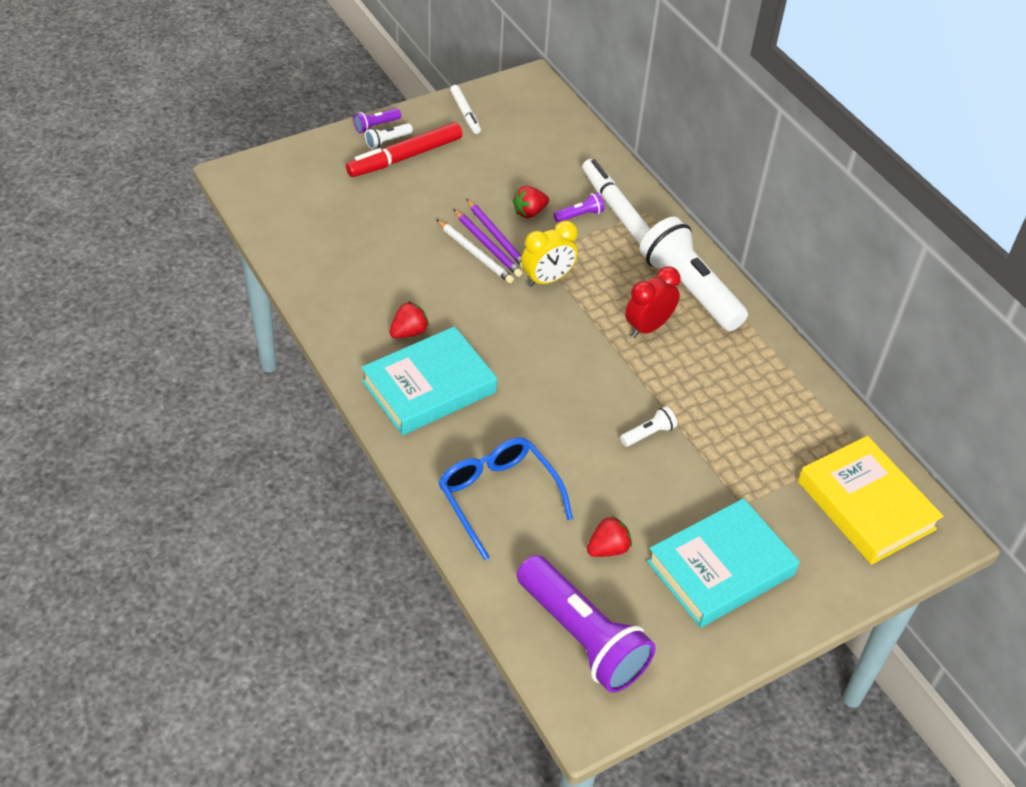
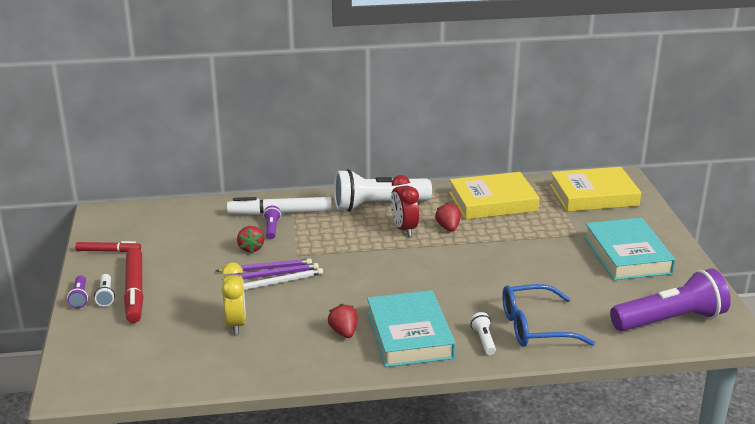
camera: 65 degrees left, 20 degrees down
(465, 113) = (108, 251): white marker -> red marker
(547, 279) = (329, 257): yellow clock -> yellow clock (236, 324)
(608, 548) = (598, 292): red strawberry -> red strawberry (448, 228)
(648, 433) = (503, 253): white flashlight -> white flashlight (483, 340)
(772, 397) = (493, 202): none -> yellow book

